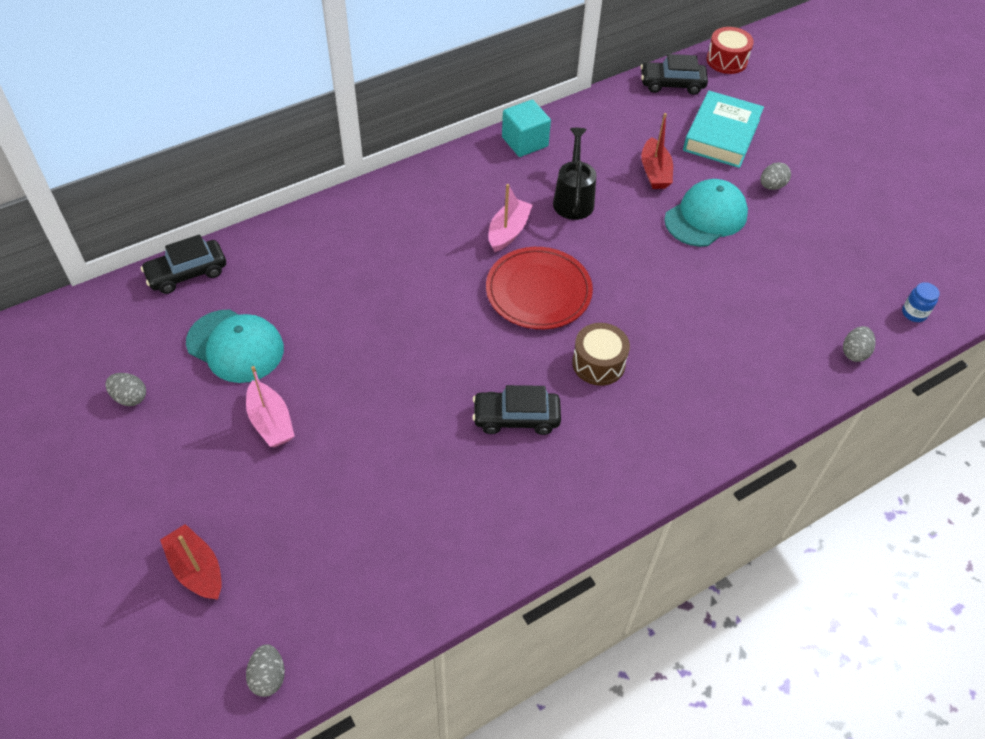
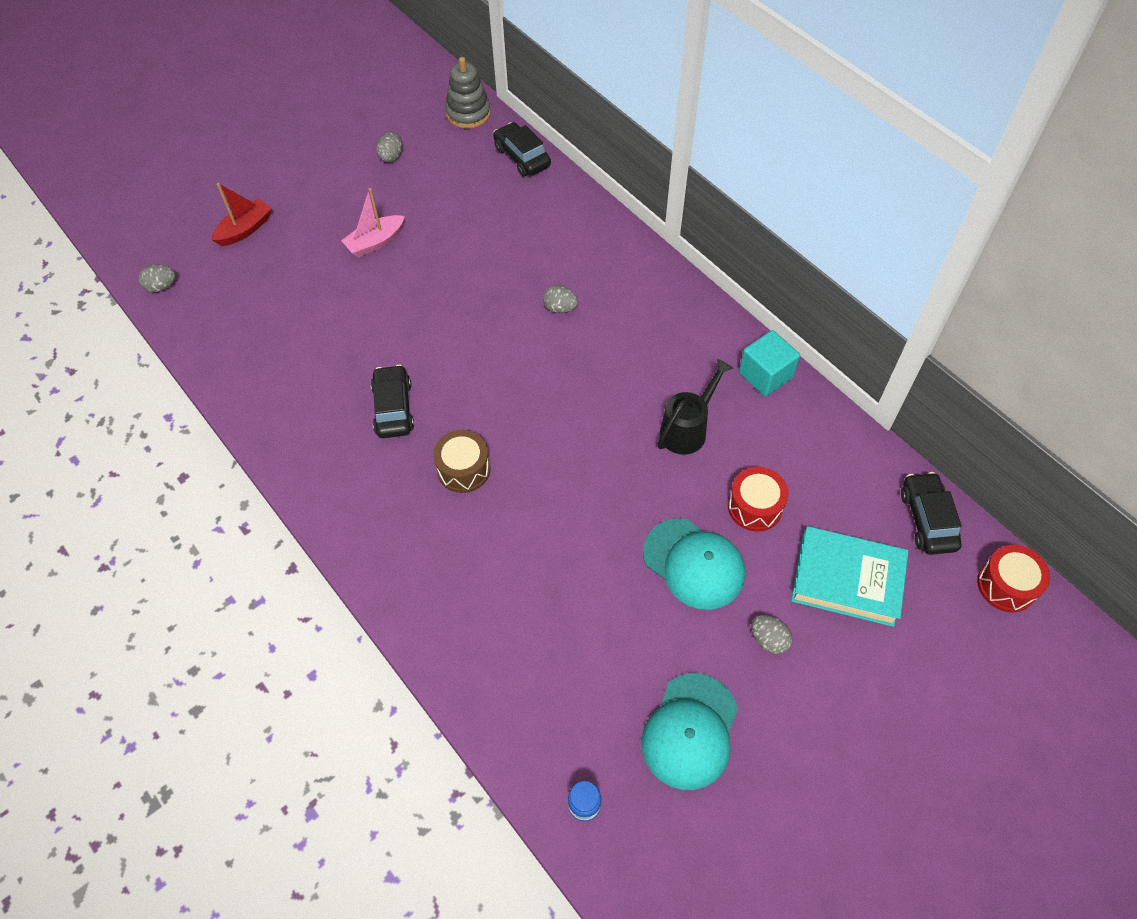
camera: 85 degrees right, 5 degrees up
(90, 315) = (468, 113): none -> grey stacking toy
(235, 346) = (449, 204): turquoise cap -> turquoise cap (690, 731)
(508, 231) = (624, 376): pink boat -> none
(538, 291) = (548, 410): red plate -> none
(573, 199) = (687, 429): black watering can -> black watering can turned 45 degrees counterclockwise
(655, 172) = (755, 507): red boat -> red drum
(854, 352) = (511, 725): grey egg -> grey egg (560, 308)

